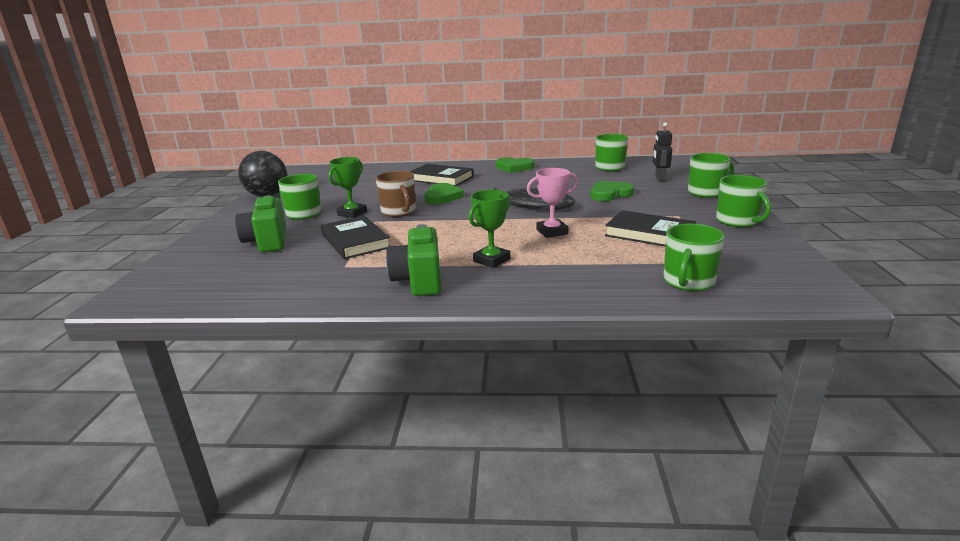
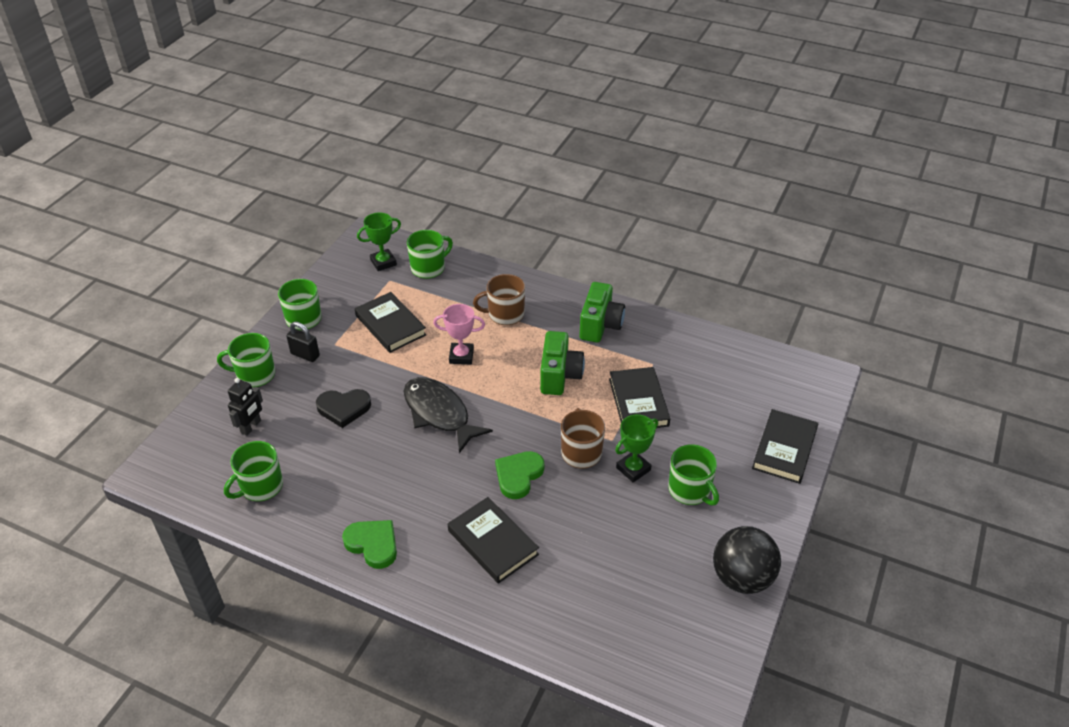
camera: 160 degrees left, 20 degrees up
(208, 244) = (784, 449): none -> black book
(267, 242) = (724, 432): green camera -> green camera (559, 376)
(491, 260) = (536, 332): green trophy -> green trophy (383, 262)
(541, 265) = (505, 314): none -> brown mug
(609, 194) = (343, 408): green heart -> black heart
(690, 206) = (305, 355): none -> black padlock

